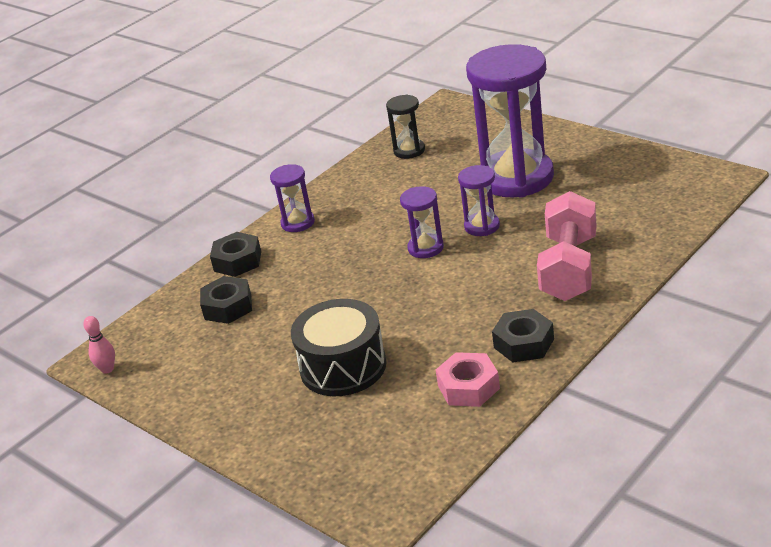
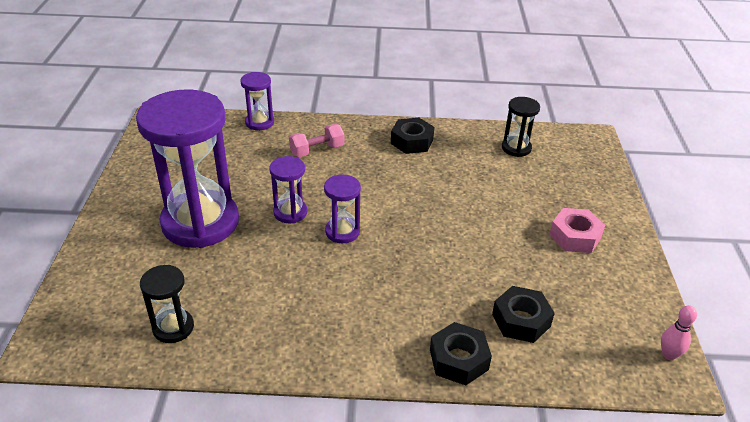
camera: 135 degrees left, 5 degrees up
(298, 223) = (364, 348): purple hourglass -> purple hourglass (259, 122)
(343, 366) = (511, 209): black drum -> none
(431, 426) = (516, 148): none -> black hourglass
(468, 387) = (471, 147): pink nut -> pink nut (575, 236)
(569, 268) = (317, 150): pink dumbbell -> pink dumbbell, size x0.55

